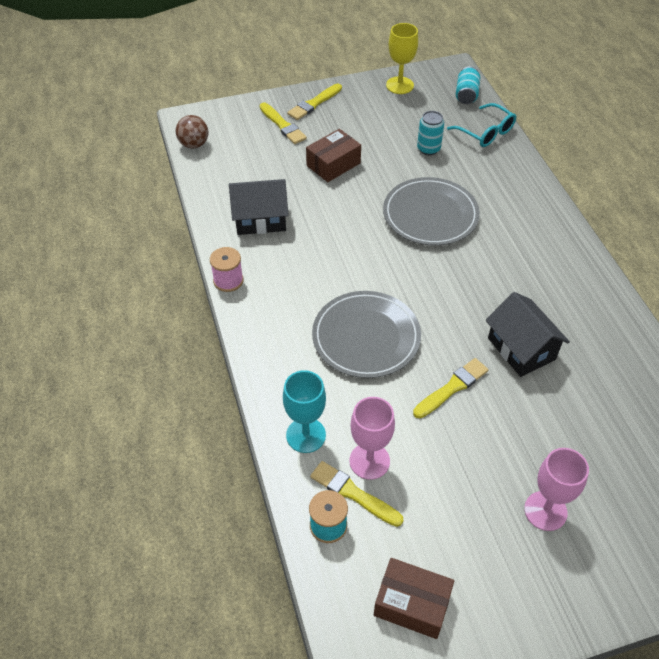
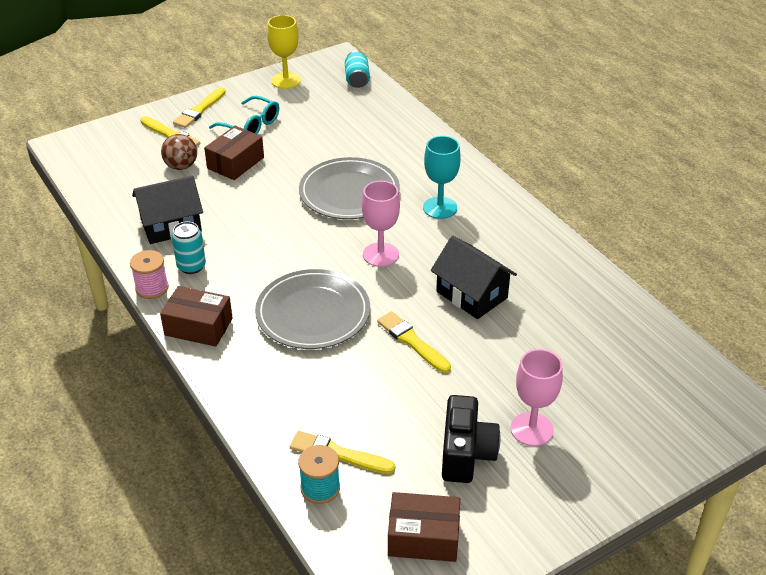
camera: 15 degrees left, 10 degrees down
(194, 144) = (77, 167): brown ball -> brown ball (181, 166)
(259, 329) = (198, 327): none -> brown box
(306, 435) = (274, 412): turquoise goblet -> turquoise goblet (440, 208)
(369, 461) = (346, 422): pink goblet -> pink goblet (380, 254)
(428, 149) = (331, 134): turquoise can -> turquoise can (191, 266)
(452, 388) = (412, 342): yellow brush -> yellow brush turned 75 degrees counterclockwise
(474, 523) = (466, 454): none -> black camera
(485, 132) = (385, 110): turquoise glasses -> turquoise glasses (250, 125)

